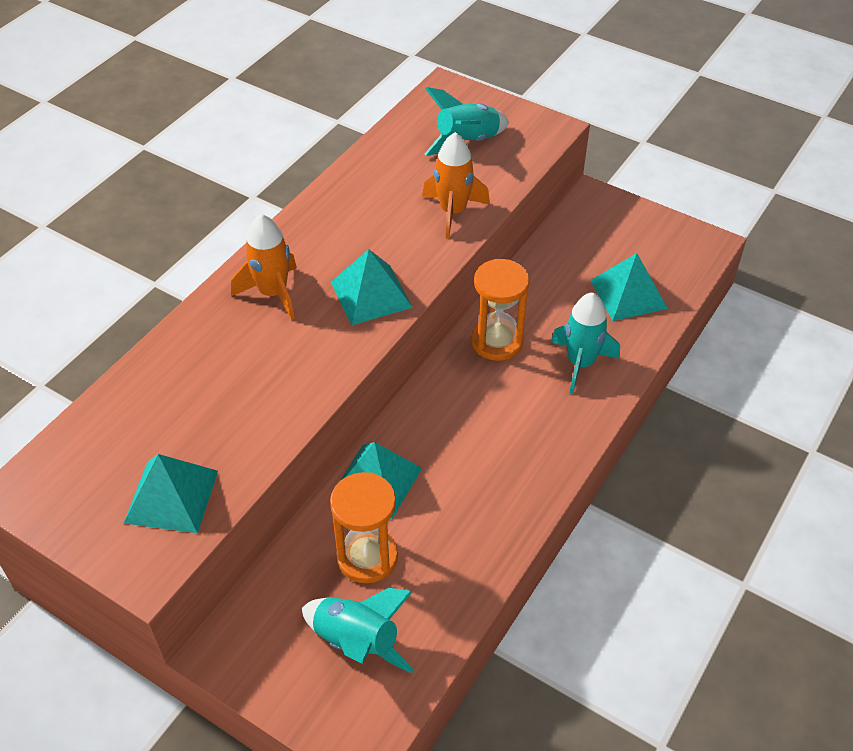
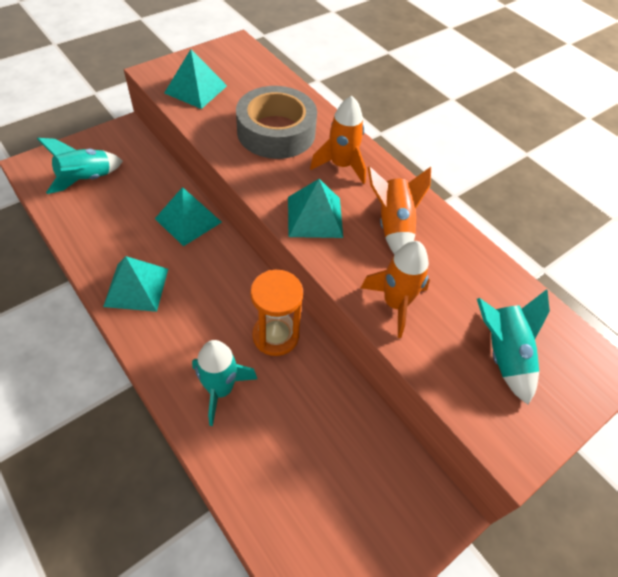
camera: 105 degrees right, 5 degrees up
(235, 371) = (276, 132): none -> grey tape
(351, 231) = (393, 226): none -> orange rocket
(367, 557) = (136, 199): orange hourglass -> none
(628, 294) = (284, 476): turquoise pyramid -> turquoise pyramid (136, 287)

